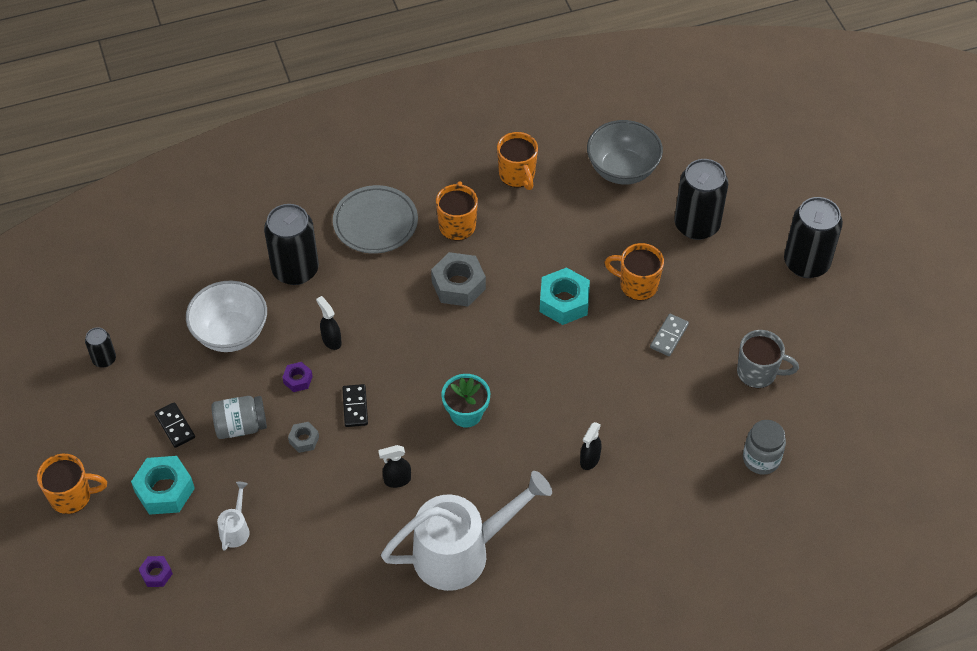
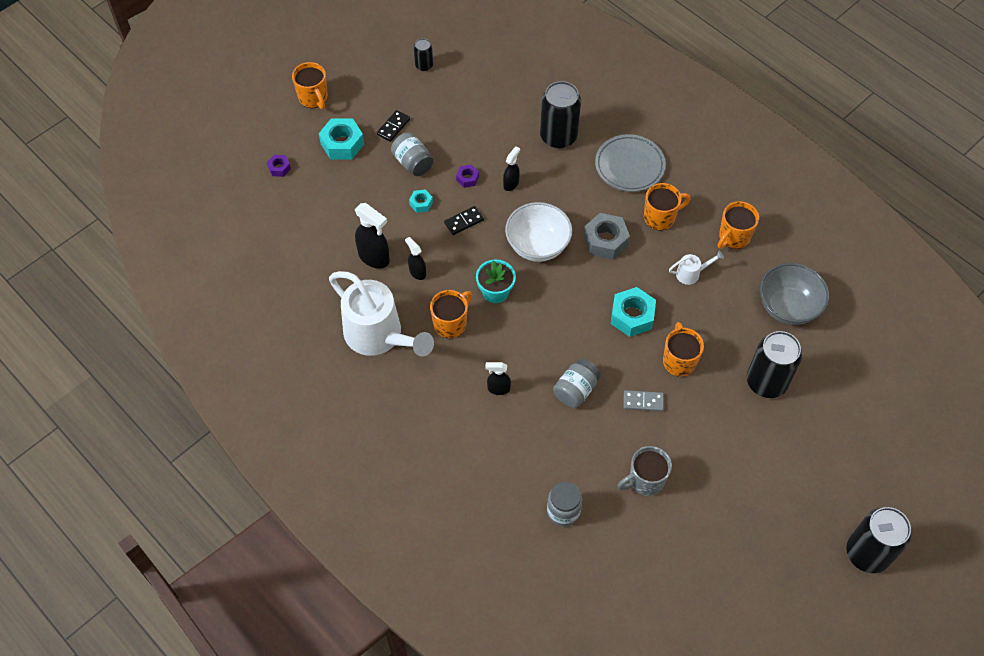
camera: 65 degrees right, 5 degrees up
(231, 333) = (483, 124): white bowl -> white bowl (537, 245)
(236, 529) = (333, 196): white watering can -> white watering can (691, 274)
(304, 440) = (421, 203): grey nut -> turquoise nut
(351, 517) = (374, 257): none -> black spray bottle
(483, 473) = (451, 323): none -> orange mug
(626, 389) = (575, 390): none -> grey jar
(758, 373) = (645, 480): grey mug -> grey mug turned 75 degrees clockwise
(806, 263) = (780, 480): black can -> black can (867, 553)

